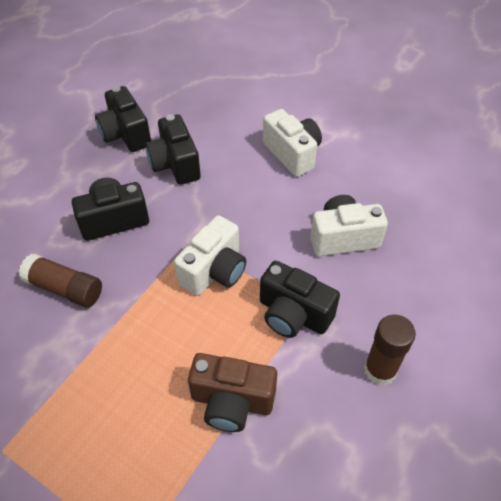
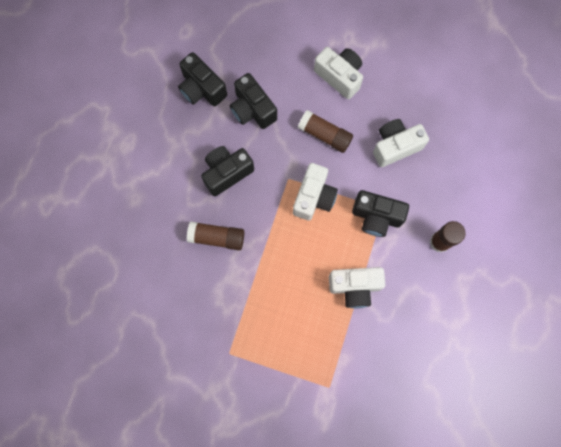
camera: 15 degrees left, 25 degrees up
(232, 401) = (354, 287): brown camera -> white camera
(254, 207) = (325, 135): none -> brown glue stick

